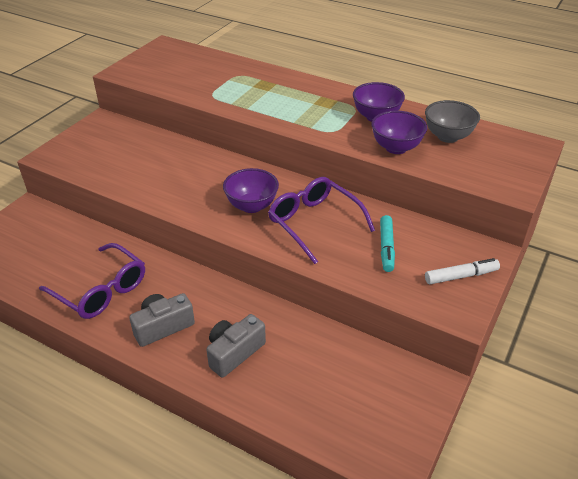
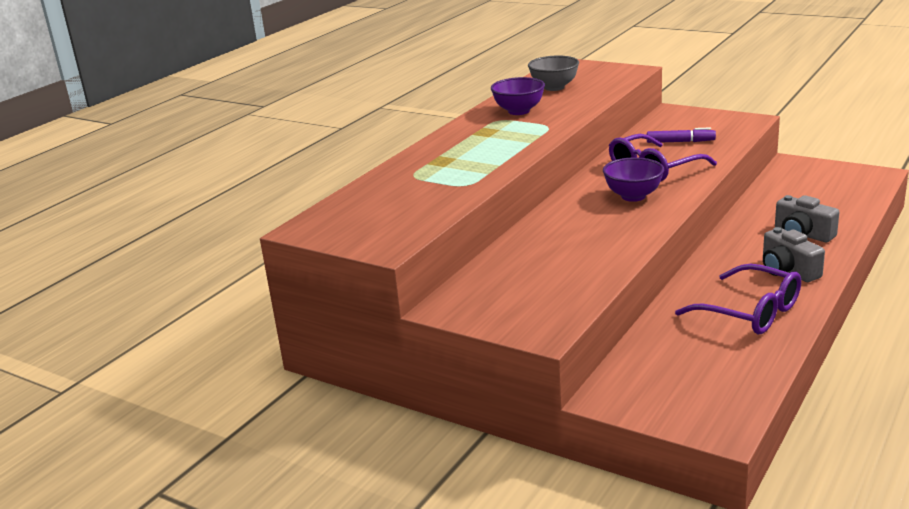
camera: 85 degrees left, 15 degrees down
(101, 290) = (750, 312): purple glasses -> purple glasses turned 90 degrees clockwise
(386, 247) = (680, 142): turquoise marker -> purple marker
(396, 148) = (576, 103): purple bowl -> none
(461, 276) = (707, 119): white marker -> none

